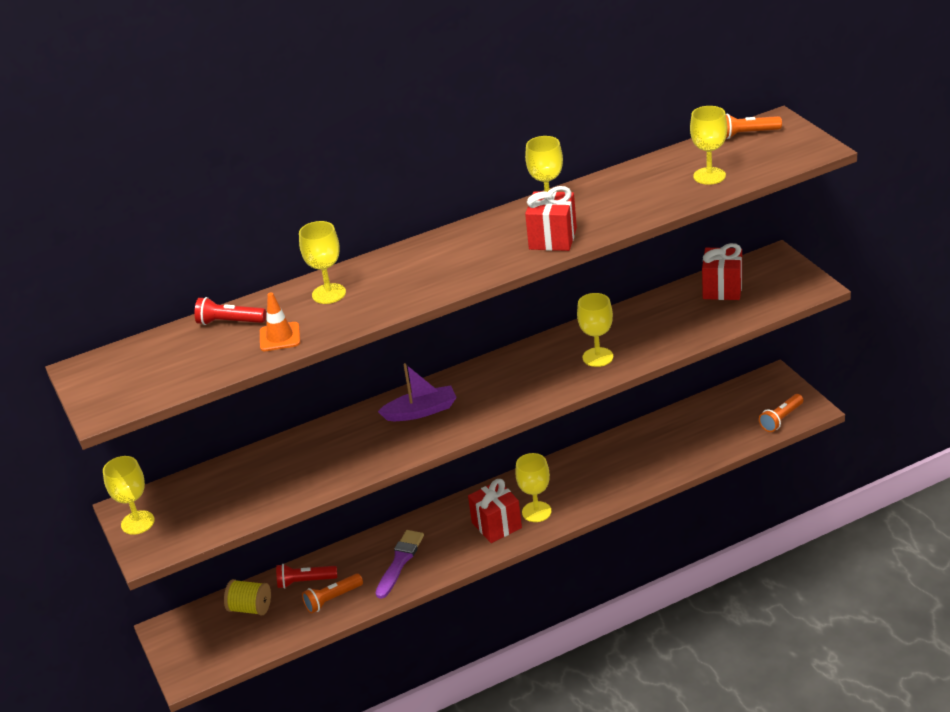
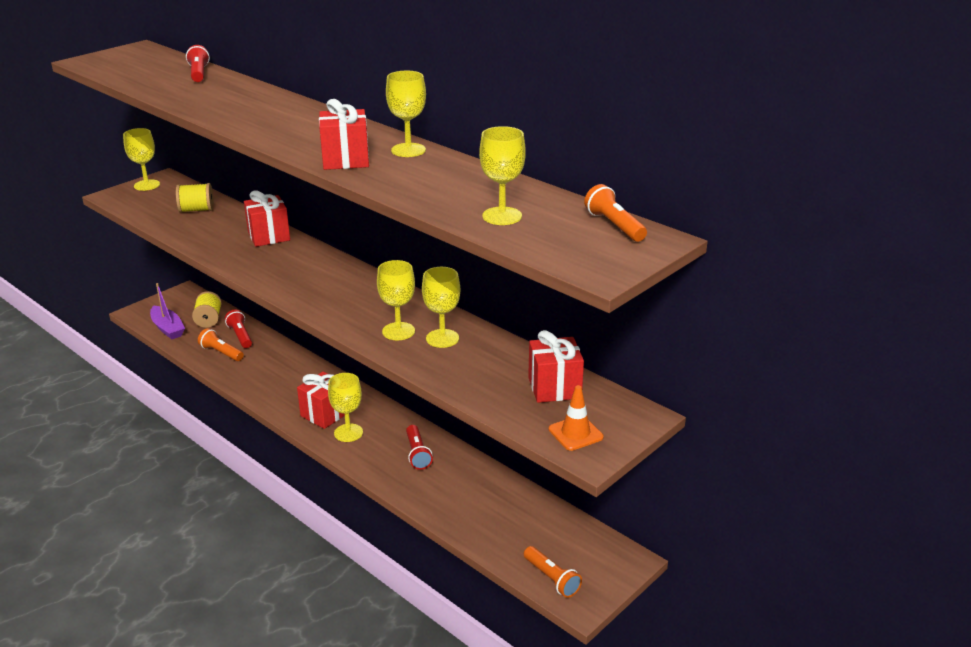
camera: 65 degrees right, 5 degrees down
(245, 479) = (197, 210): none -> yellow spool
(280, 337) = (175, 91): orange traffic cone -> orange traffic cone (575, 433)
(329, 294) = (241, 95): yellow goblet -> yellow goblet (442, 338)
(353, 426) = (269, 236): none -> red gift
(400, 562) = (269, 374): purple brush -> none
(421, 411) = (294, 260): purple boat -> purple boat (168, 328)
(591, 470) = (417, 454): none -> red flashlight
(781, 419) = (552, 579): orange flashlight -> orange flashlight turned 150 degrees counterclockwise

